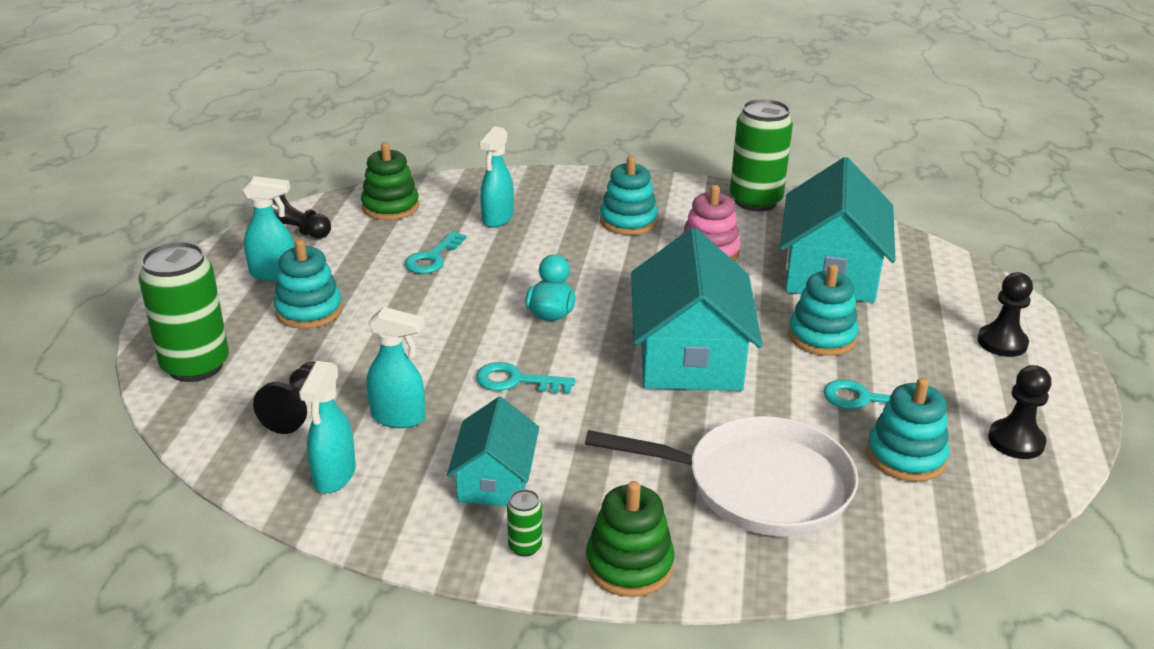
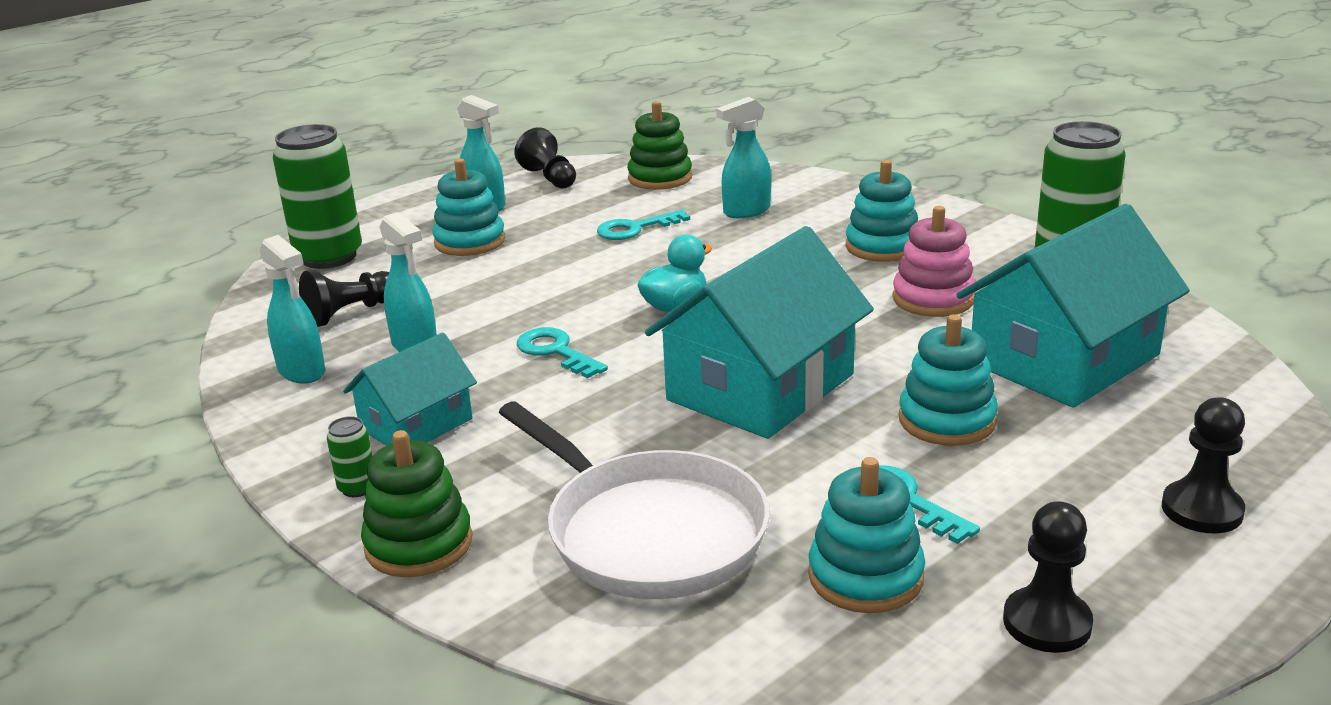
camera: 40 degrees right, 5 degrees down
(334, 476) = (302, 372): turquoise spray bottle -> turquoise spray bottle turned 90 degrees counterclockwise

